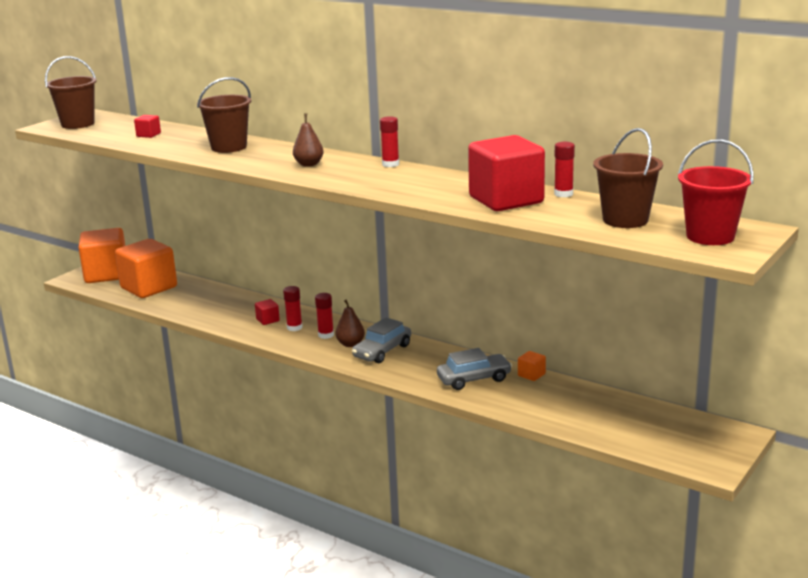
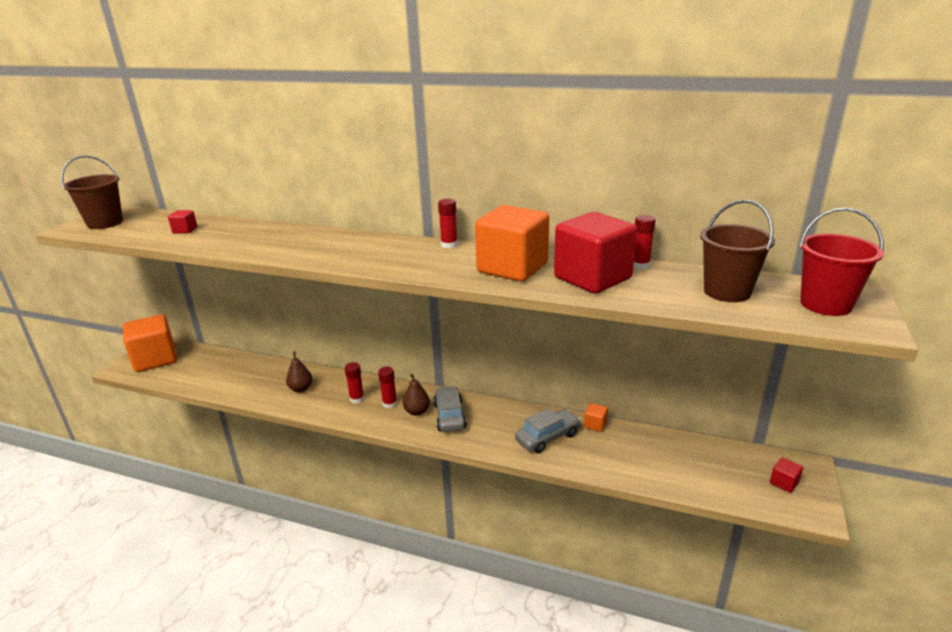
camera: 15 degrees left, 5 degrees up
(149, 287) = (201, 370): orange cube -> orange cube (512, 268)
(229, 147) = (275, 238): brown bucket -> none
(268, 320) = (328, 393): red cube -> red cube (784, 483)
(309, 164) = (367, 252): brown pear -> brown pear (301, 389)
(382, 351) = (449, 416): grey car -> grey car turned 150 degrees clockwise

